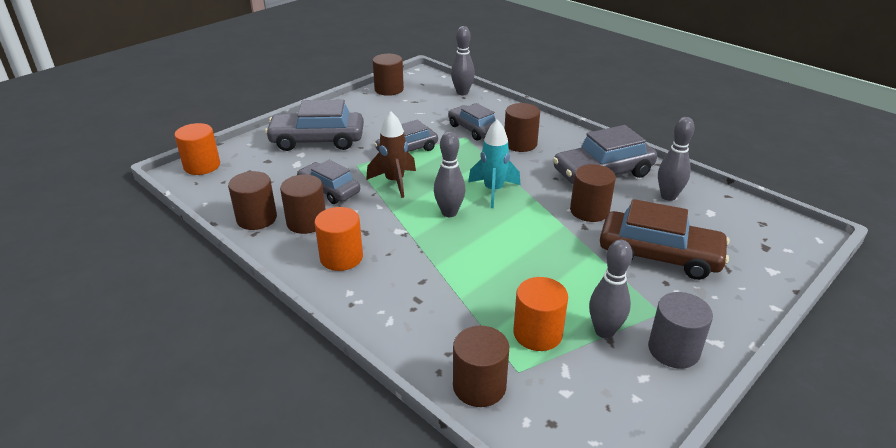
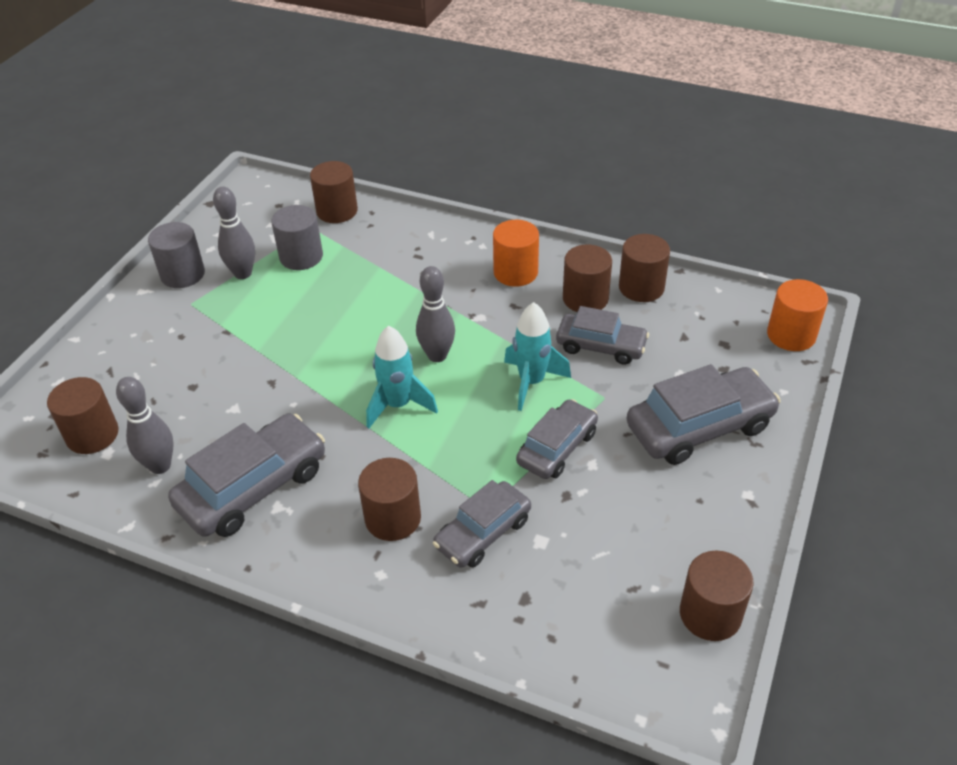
camera: 160 degrees right, 10 degrees up
(394, 182) = (531, 382): brown rocket -> turquoise rocket
(462, 93) = (562, 654): grey bowling pin -> none
(473, 129) = (483, 533): grey car -> grey car turned 105 degrees clockwise
(537, 333) = (301, 257): orange cylinder -> grey cylinder
(589, 211) = (267, 408): brown cylinder -> brown cylinder (92, 435)
(659, 255) = (184, 366): brown car -> none

